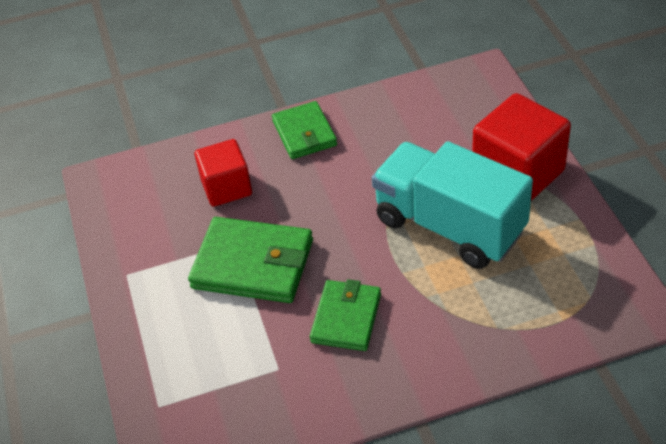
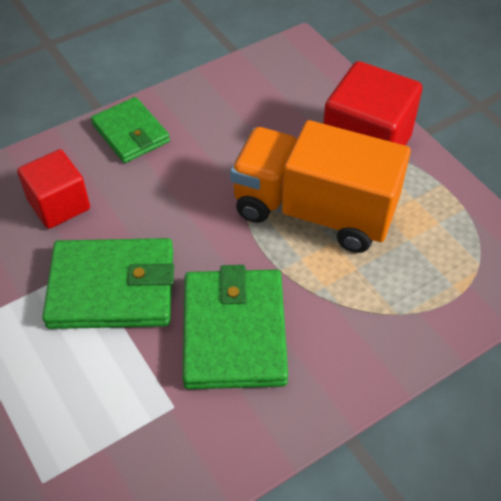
camera: 20 degrees left, 5 degrees up
(346, 318) = (234, 332): green wallet -> green wallet, size x1.54
(449, 226) = (314, 211): turquoise truck -> orange truck

